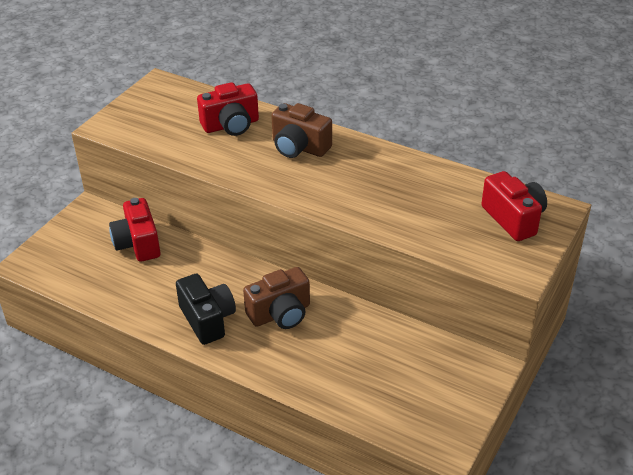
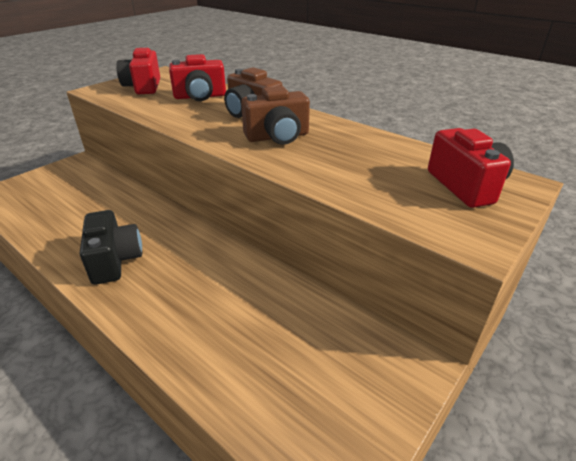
camera: 10 degrees right, 5 degrees down
(138, 244) = (98, 189): red camera -> red camera (143, 87)
(280, 314) = (191, 265): brown camera -> brown camera (277, 137)

